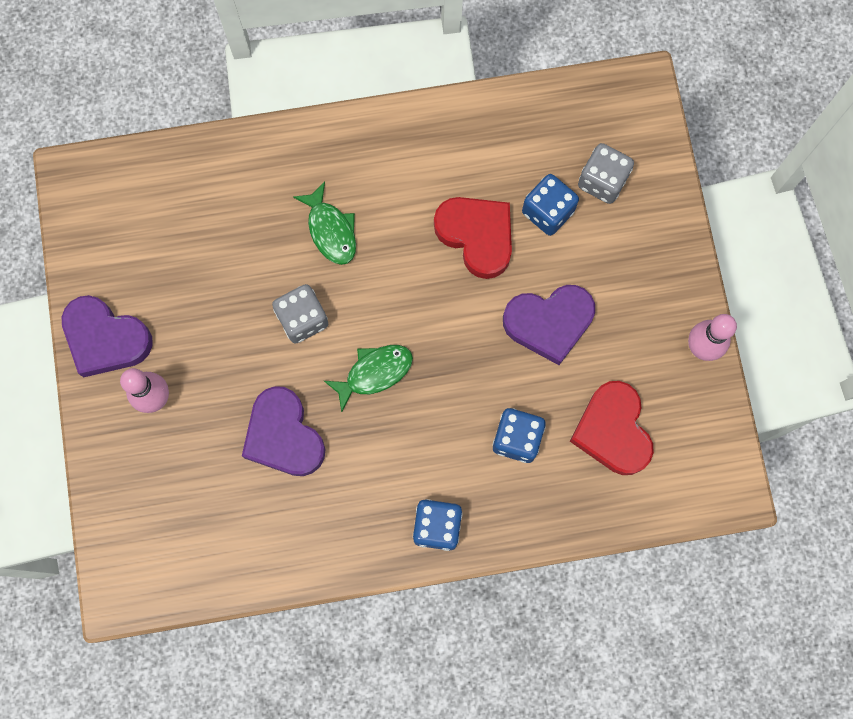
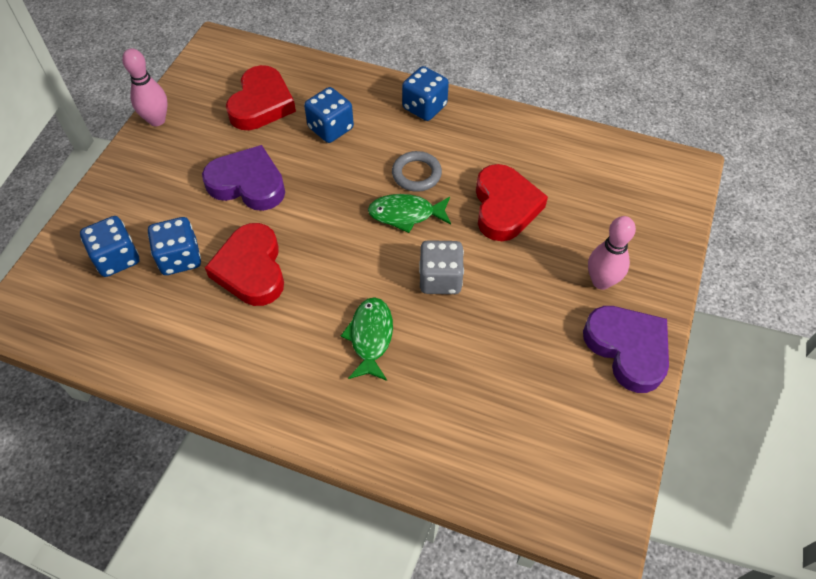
camera: 150 degrees left, 20 degrees down
(284, 436) = (505, 207): purple heart -> red heart
(392, 428) = (416, 174): none -> grey ring
(602, 181) = (117, 258): grey dice -> blue dice

